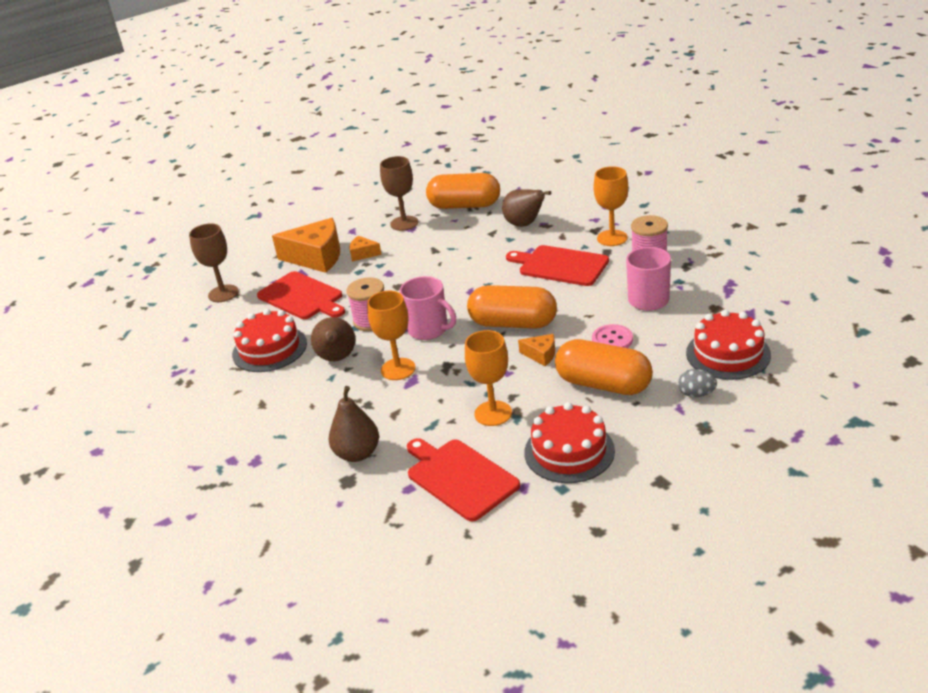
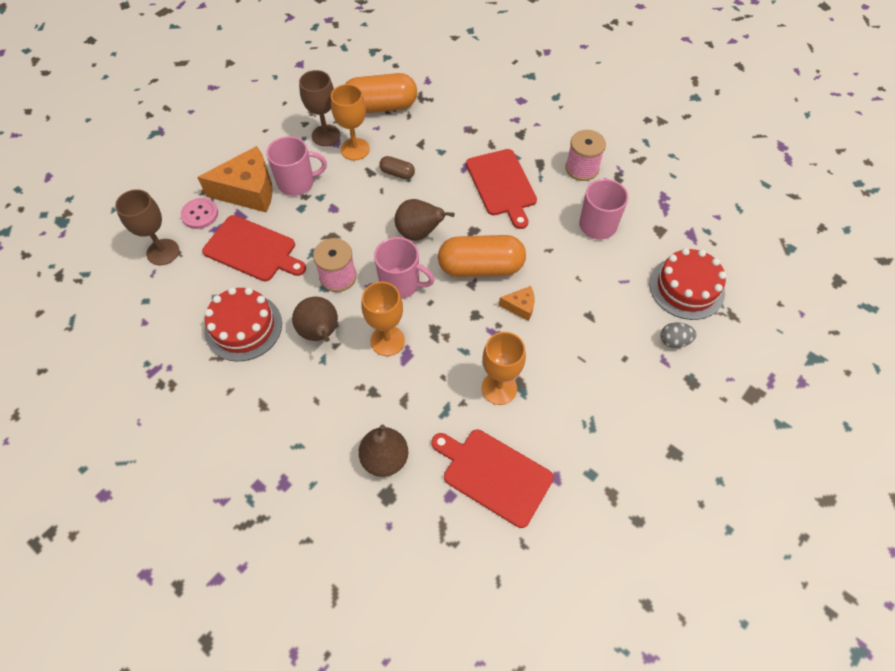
camera: 20 degrees left, 25 degrees up
(363, 254) = (297, 182): orange cheese -> pink mug
(460, 252) = (397, 173): none -> brown capsule
(525, 224) = (450, 130): brown pear -> brown pear (419, 233)
(560, 265) = (502, 185): red cutting board -> red cutting board turned 120 degrees counterclockwise
(569, 451) = (583, 427): red cake -> none
(603, 384) = (589, 339): orange capsule -> none
(612, 238) = (539, 144): orange goblet -> orange goblet (355, 149)
(612, 340) = (580, 280): pink button -> pink button (200, 214)

